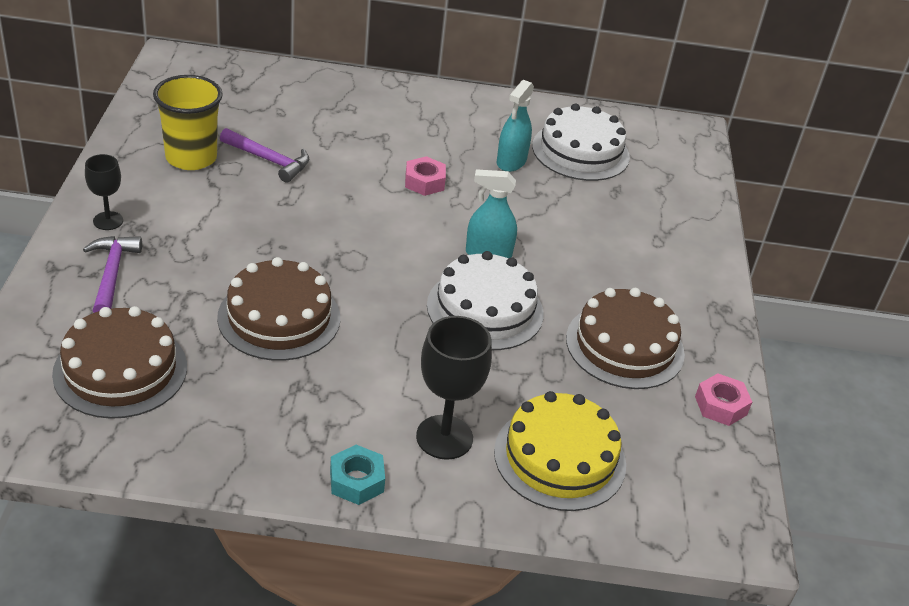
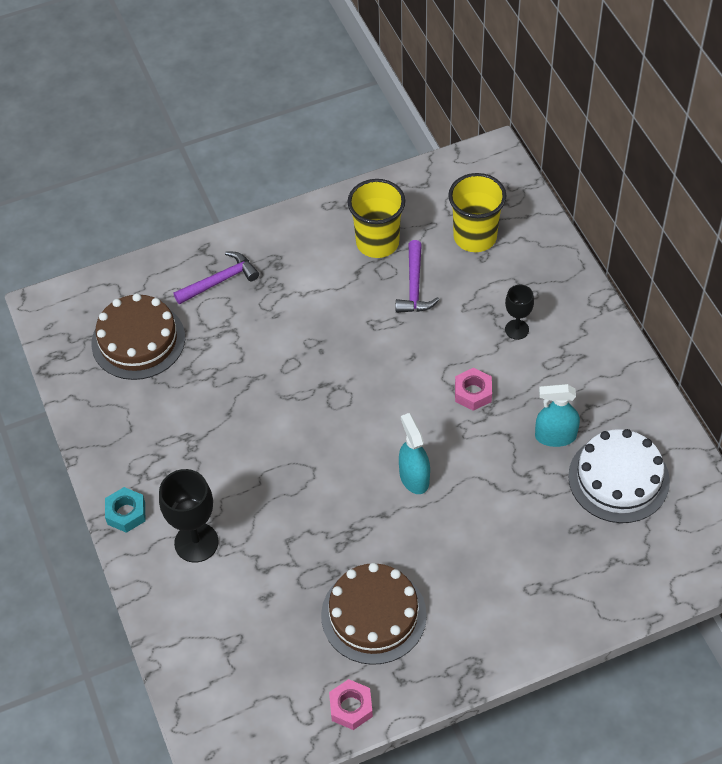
camera: 70 degrees right, 15 degrees up
(108, 221) = (270, 245): black goblet -> black goblet (517, 329)
(252, 106) = (475, 237): none -> yellow cup
(279, 317) = (245, 391): brown cake -> none
(485, 309) = (346, 505): white cake -> none
(560, 458) = (222, 620): yellow cake -> none

